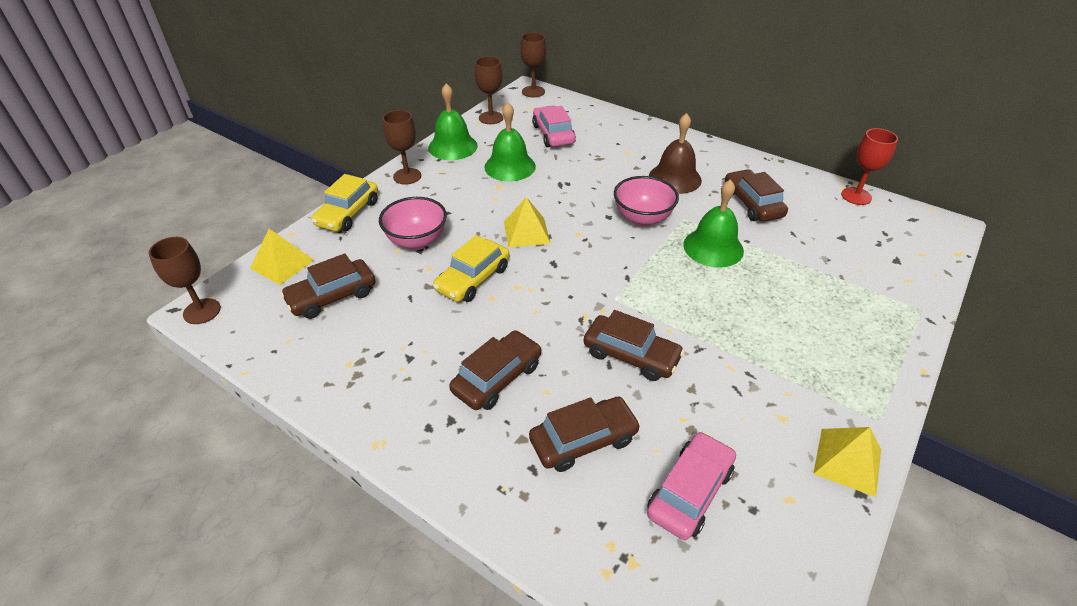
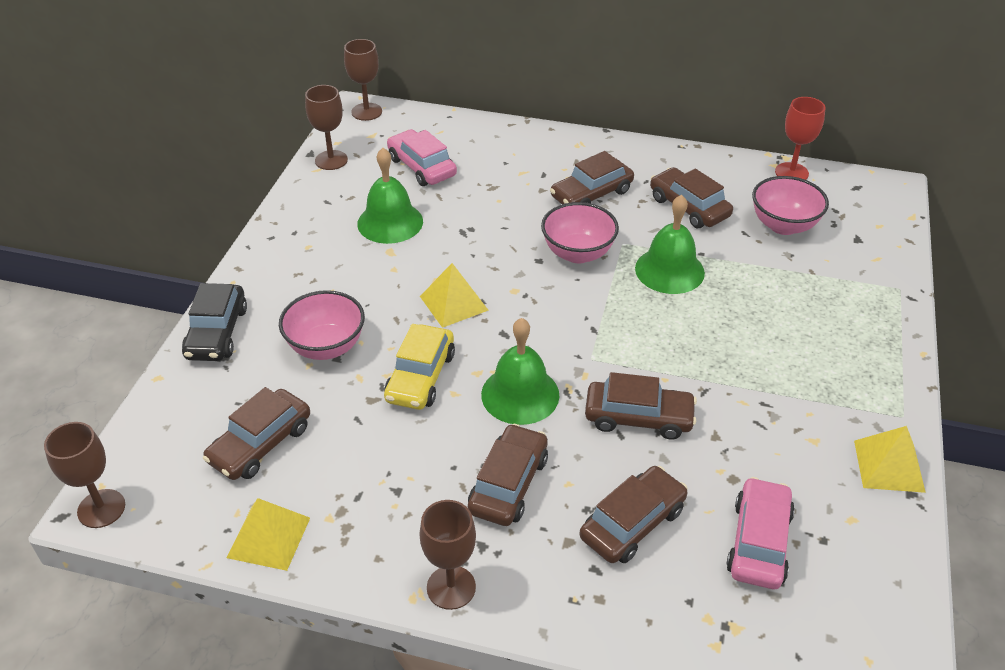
camera: 20 degrees left, 0 degrees up
(282, 264) = (170, 420): yellow pyramid -> yellow pyramid (269, 537)
(348, 213) = (217, 333): yellow car -> black car
(407, 176) = (266, 265): brown goblet -> brown goblet (451, 587)
(452, 146) = (303, 211): green bell -> green bell (520, 394)
(675, 178) = (591, 194): brown bell -> brown car
(831, 235) = (783, 225): none -> pink bowl

